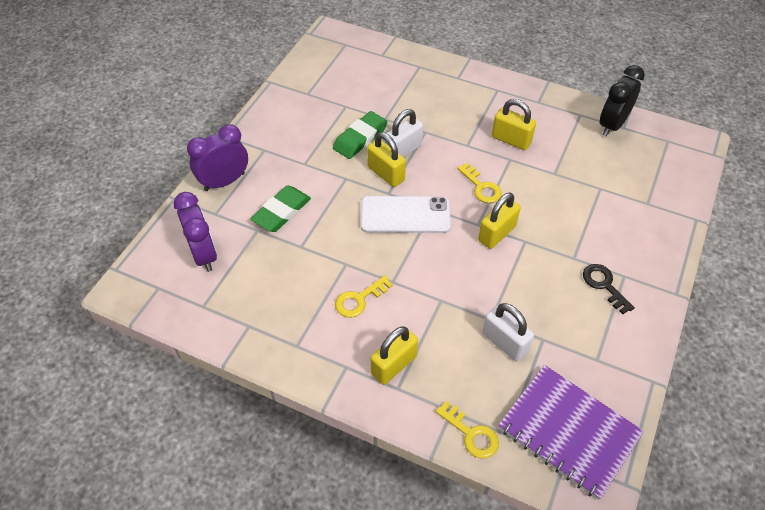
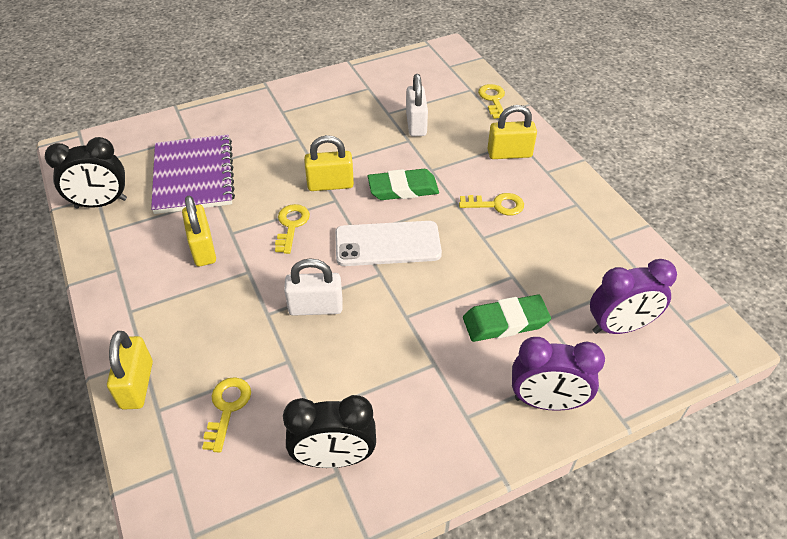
camera: 140 degrees left, 5 degrees down
(204, 254) = (619, 327): purple clock -> purple clock turned 120 degrees counterclockwise
(315, 97) = (334, 458): none -> black clock
(360, 138) = (342, 353): green eraser -> green eraser (403, 189)
(386, 174) = (361, 294): yellow padlock -> yellow padlock (137, 385)
(388, 85) = (227, 408): none -> yellow key
(405, 215) = (387, 244): white phone -> white phone turned 45 degrees counterclockwise
(568, 431) = (432, 72): purple notebook -> purple notebook (193, 176)
(604, 285) = (304, 114): black key -> none

